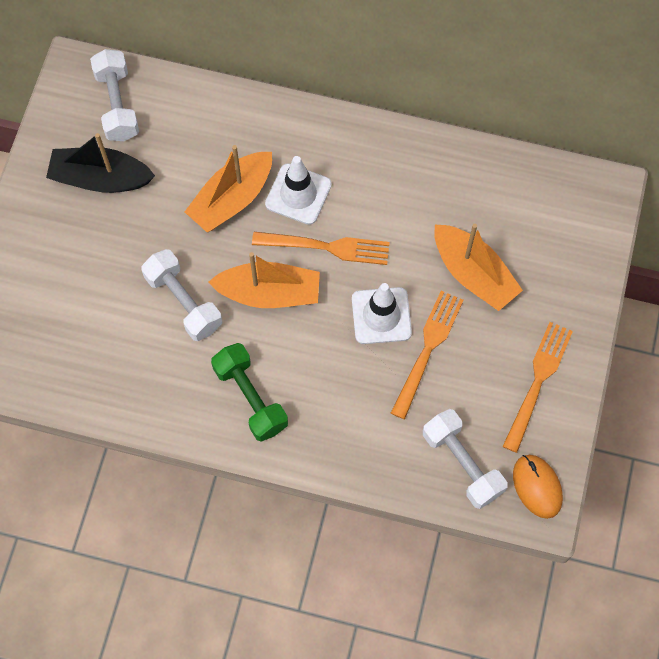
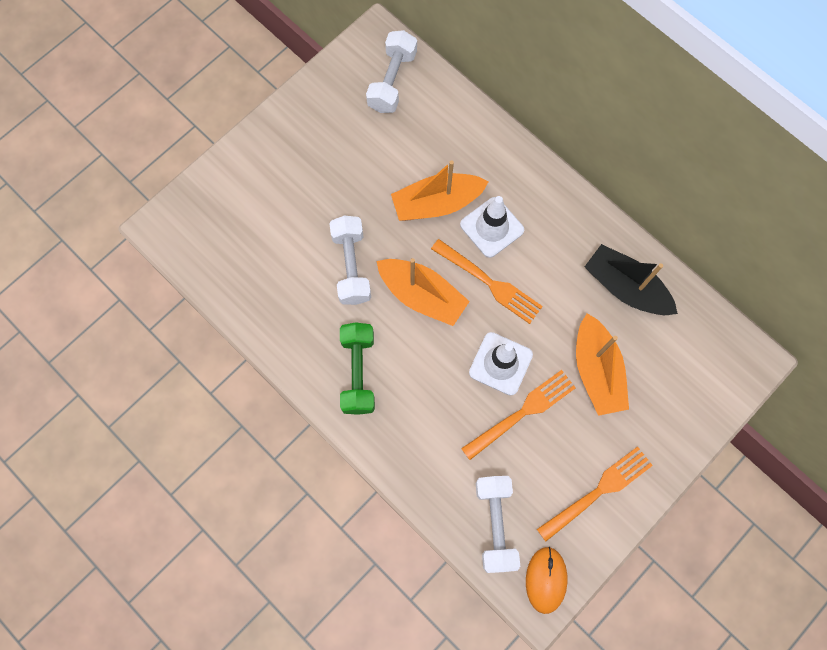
camera: 30 degrees right, 5 degrees up
(100, 178) = (345, 133): black boat -> black boat (625, 287)

